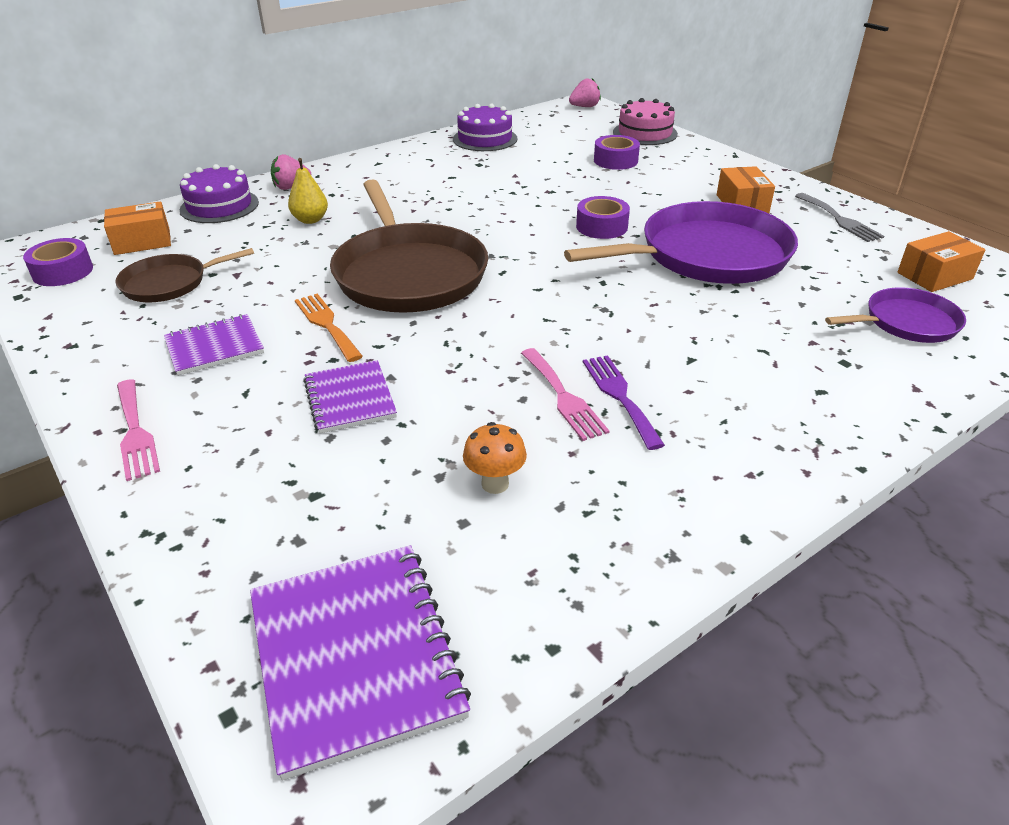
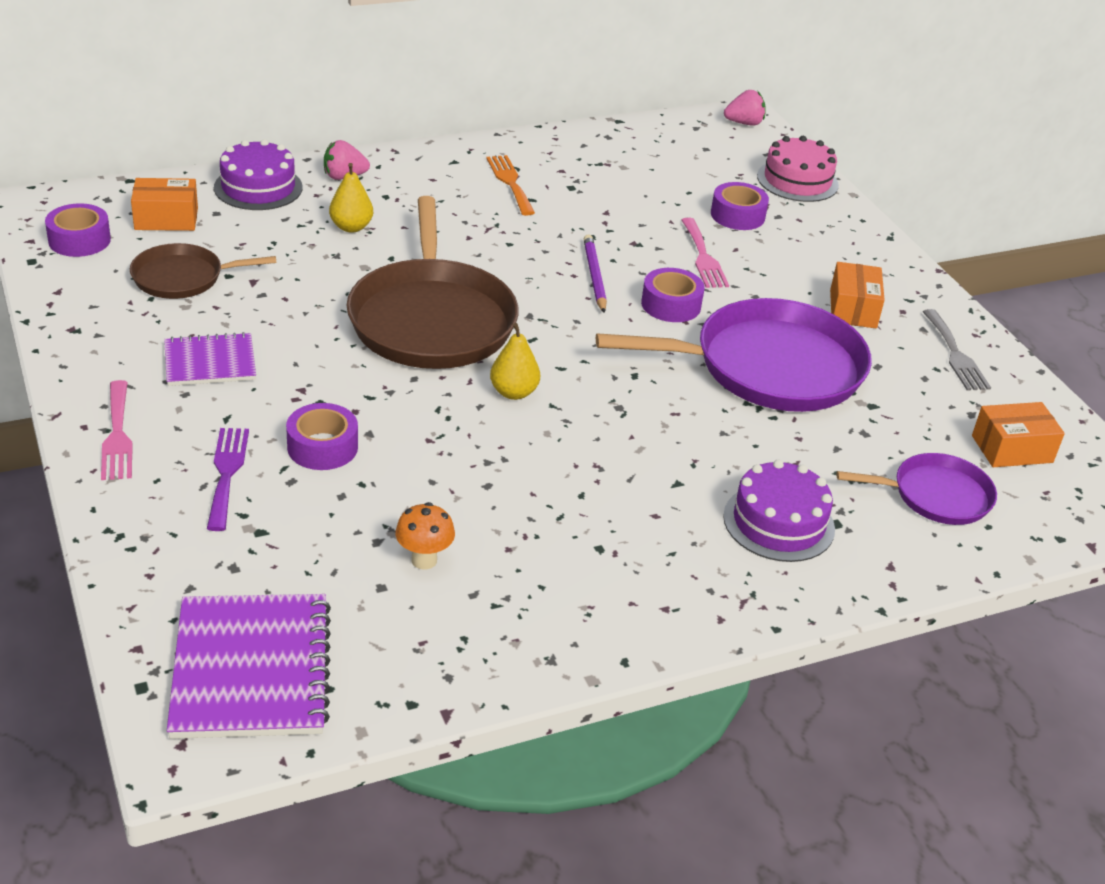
camera: 10 degrees right, 0 degrees up
(327, 324) = (326, 361): orange fork -> orange fork (510, 182)
(350, 399) = (322, 447): purple notebook -> purple tape
(485, 139) = (595, 150): purple cake -> purple cake (778, 522)
(507, 316) = (513, 392): none -> yellow pear
(529, 218) = (594, 276): none -> purple pencil
(563, 397) = (527, 492): pink fork -> pink fork (703, 257)
(620, 396) = (583, 505): purple fork -> purple fork (227, 473)

